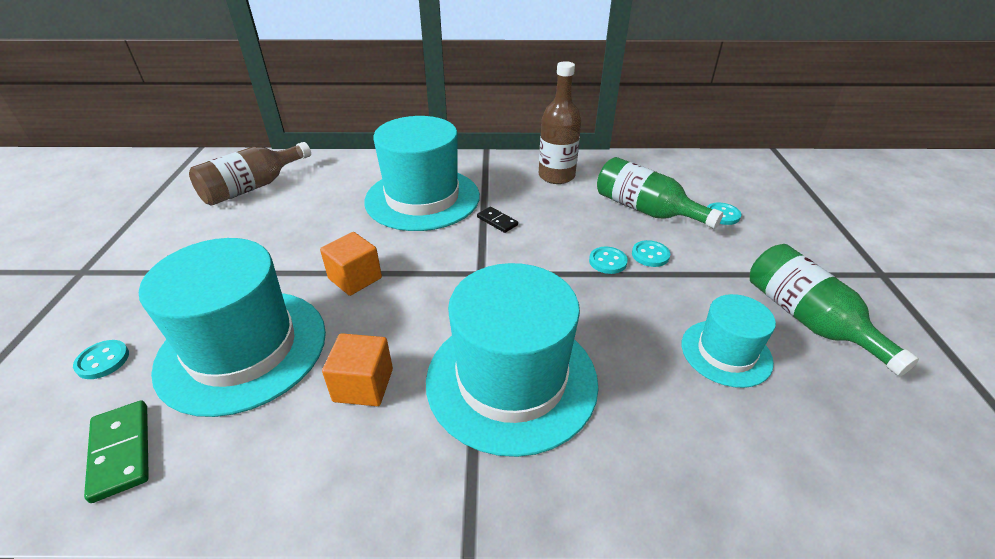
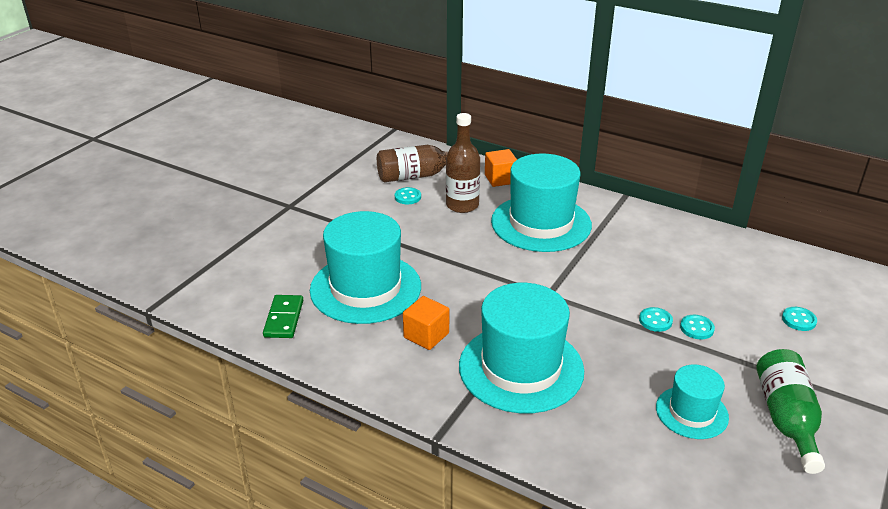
camera: 30 degrees right, 5 degrees down
(103, 361) = (287, 267): turquoise button -> turquoise button (407, 197)
(355, 278) = (456, 268): orange cube -> orange cube (500, 179)
(497, 221) = (588, 260): black domino -> none
(556, 176) = (671, 238): brown bottle -> brown bottle (462, 205)
(645, 210) = (728, 292): green bottle -> none

